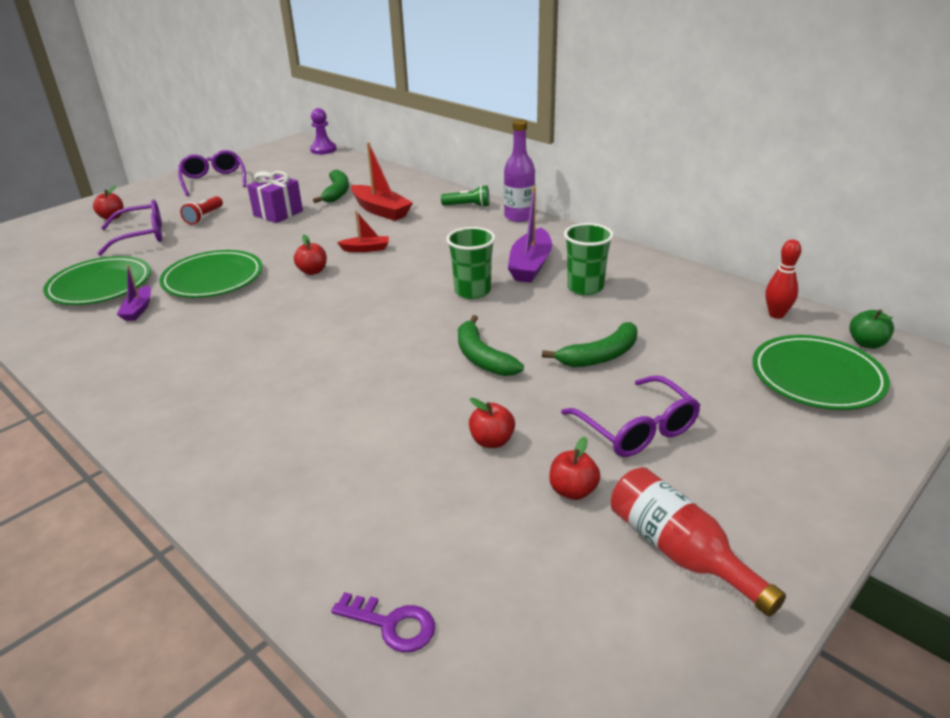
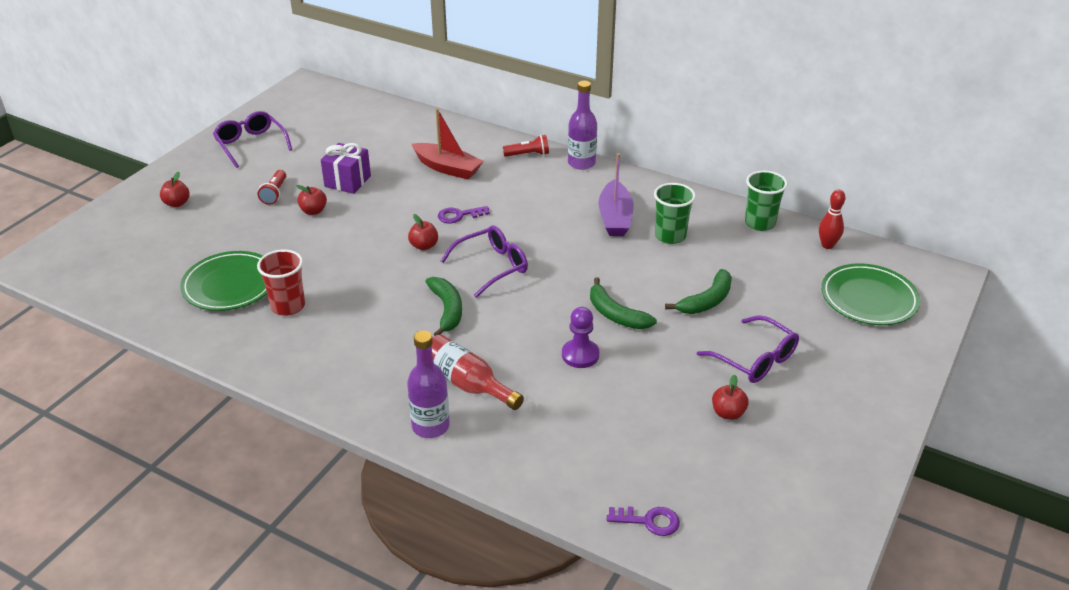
camera: 15 degrees left, 5 degrees up
(138, 310) = (288, 306): purple boat -> red cup
(141, 236) = (226, 223): purple glasses -> purple glasses (491, 267)
(192, 450) = (430, 426): none -> purple bottle
(213, 279) = (335, 265): green plate -> none
(323, 150) = (342, 92): purple pawn -> purple pawn (580, 355)
(337, 193) = (391, 150): green banana -> green banana (447, 310)
(366, 249) = (459, 215): red boat -> purple key
(468, 206) = (528, 154): green flashlight -> red flashlight
(472, 291) = (578, 251): green cup -> green cup (760, 223)
(492, 441) = (655, 384): red apple -> red apple (313, 211)
(679, 552) = (811, 444): red bottle -> red bottle (467, 384)
(866, 343) = (898, 264): green apple -> none

